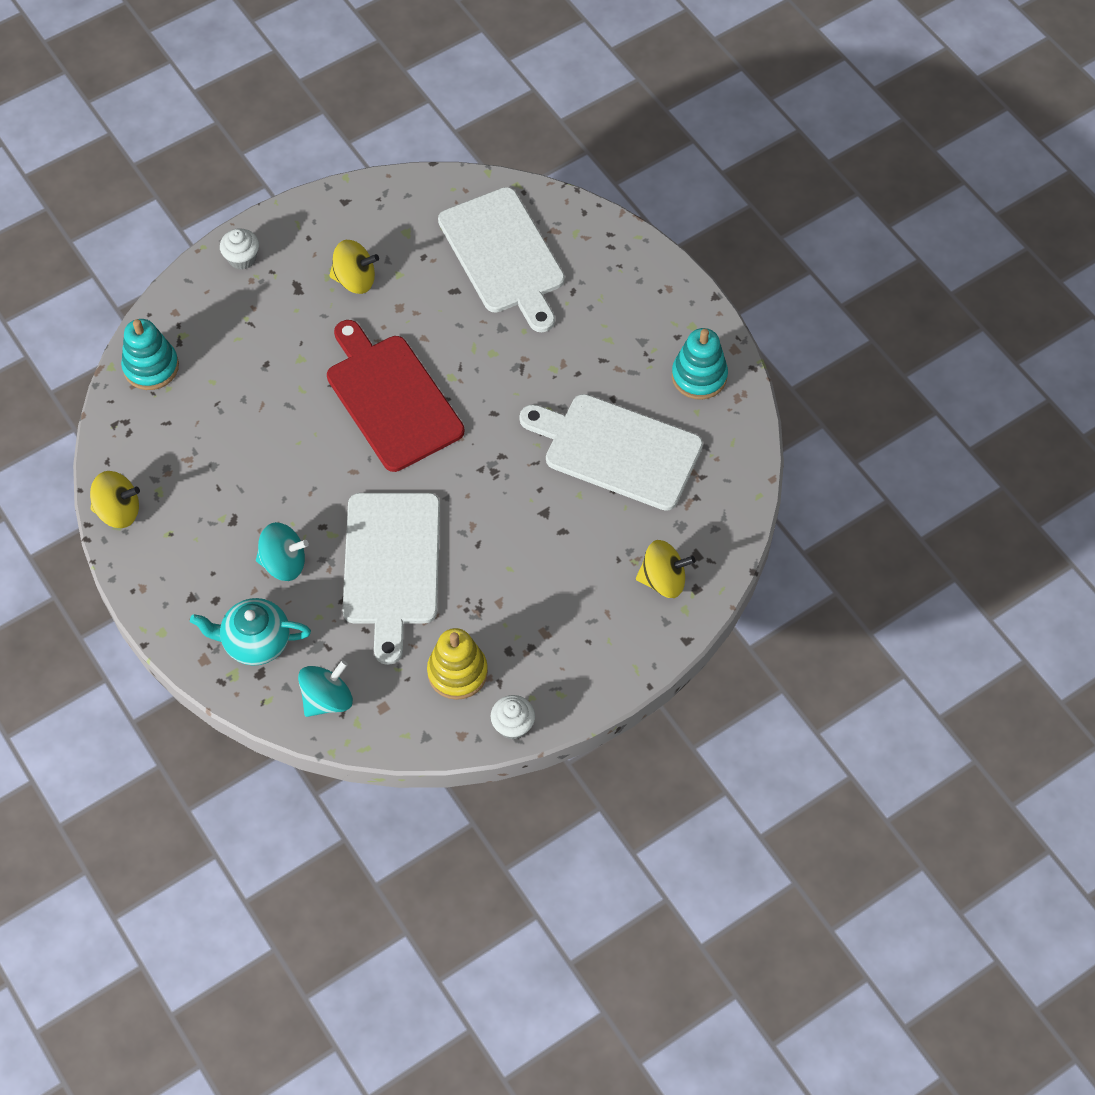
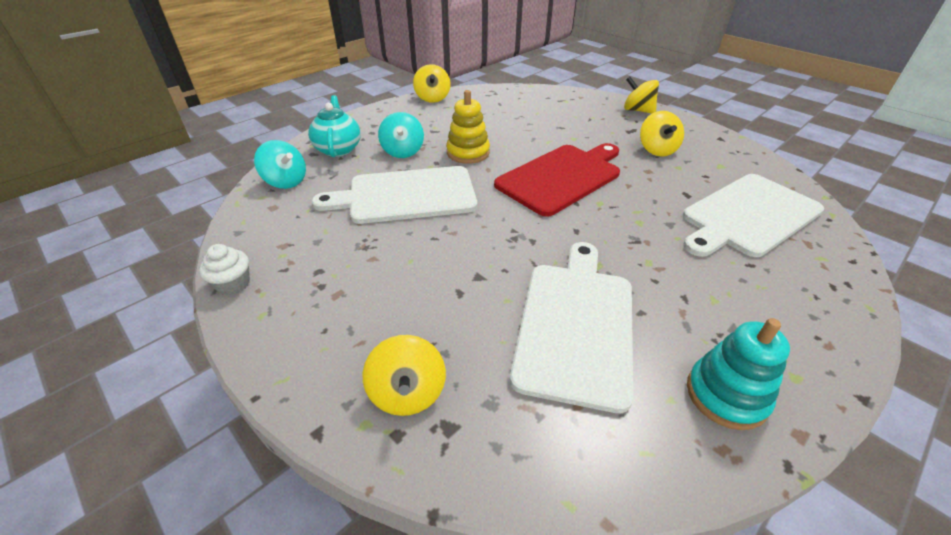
camera: 80 degrees right, 20 degrees down
(151, 367) = (537, 95): turquoise stacking toy -> none
(242, 258) = (637, 110): white cupcake -> yellow spinning top
(457, 672) = (299, 242): yellow stacking toy -> yellow stacking toy (468, 153)

